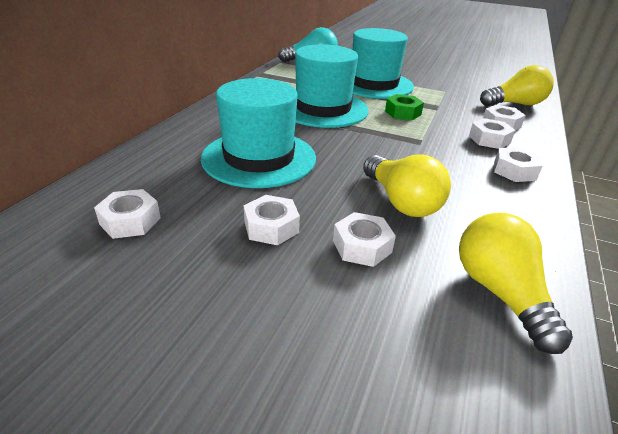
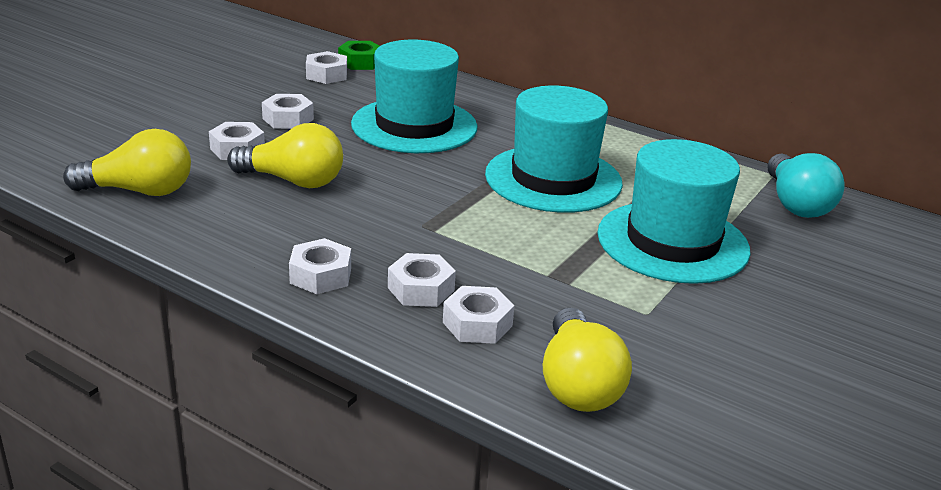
camera: 100 degrees right, 5 degrees down
(401, 201) = (293, 181): yellow light bulb -> yellow light bulb turned 150 degrees counterclockwise
(403, 113) = (535, 239): green nut -> green nut (360, 62)

